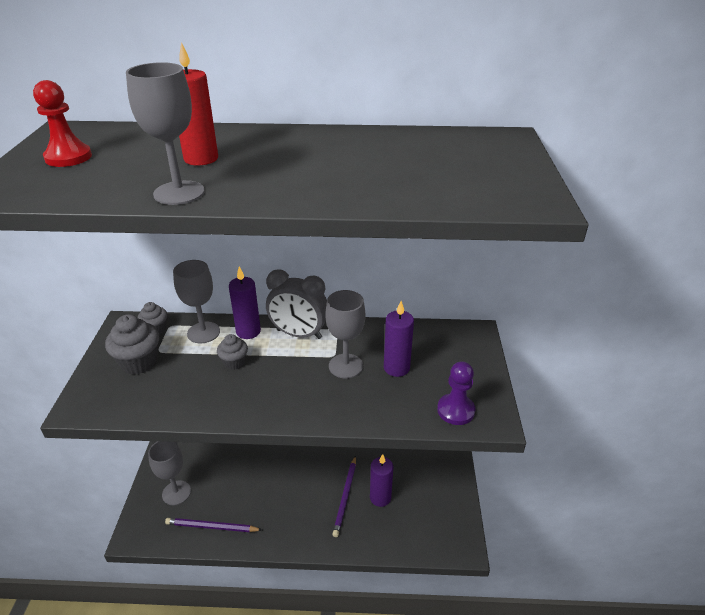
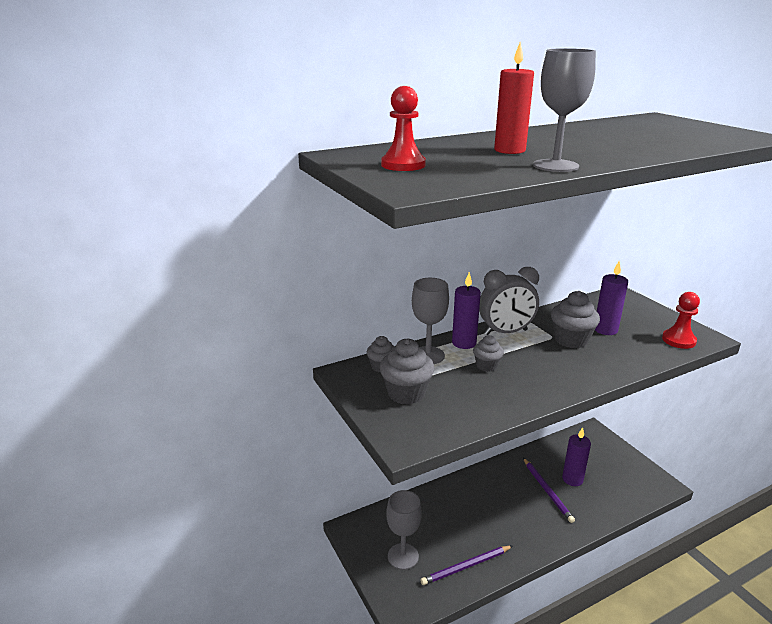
camera: 30 degrees left, 10 degrees down
(345, 366) = (571, 340): grey goblet -> grey cupcake
(455, 410) = (678, 340): purple pawn -> red pawn

